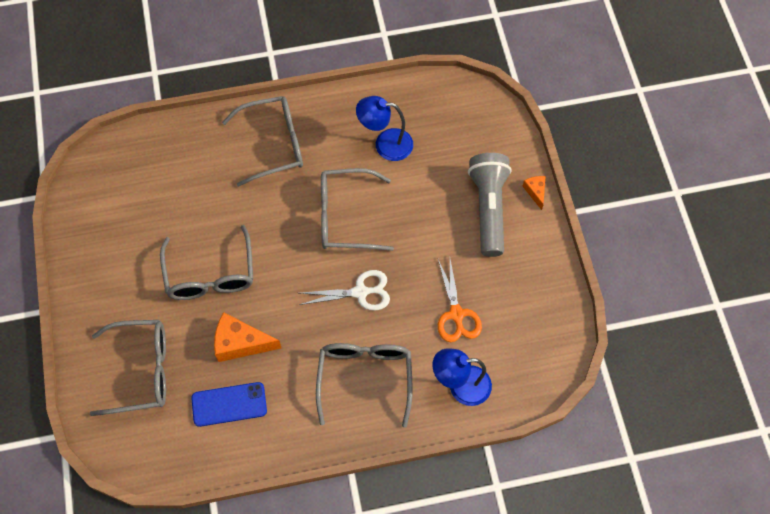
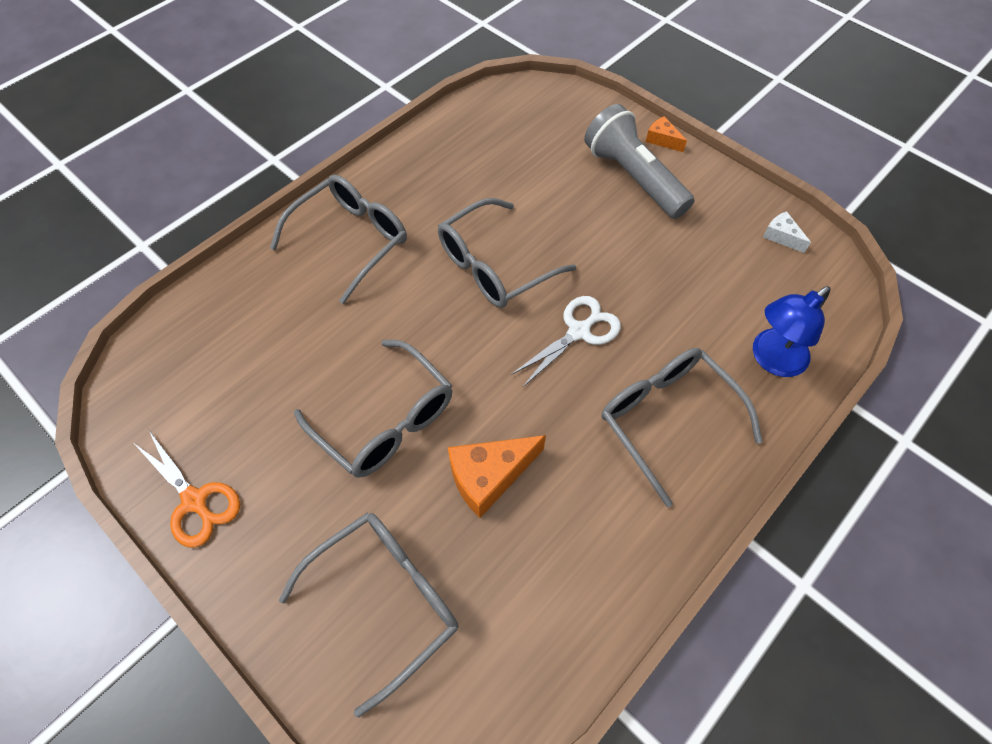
camera: 35 degrees left, 5 degrees down
(229, 404) = (537, 562): blue phone -> none
(385, 144) = (475, 176): blue lamp -> none
(456, 314) = (697, 291): orange scissors -> orange scissors (195, 501)
(548, 313) = (781, 236): none -> white cheese

